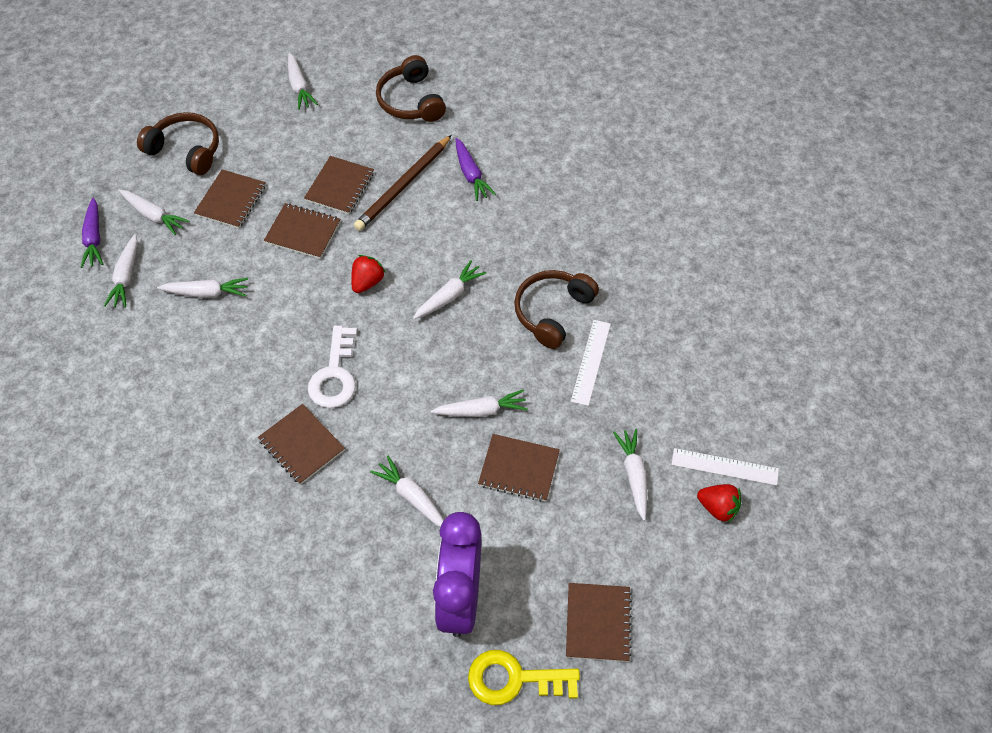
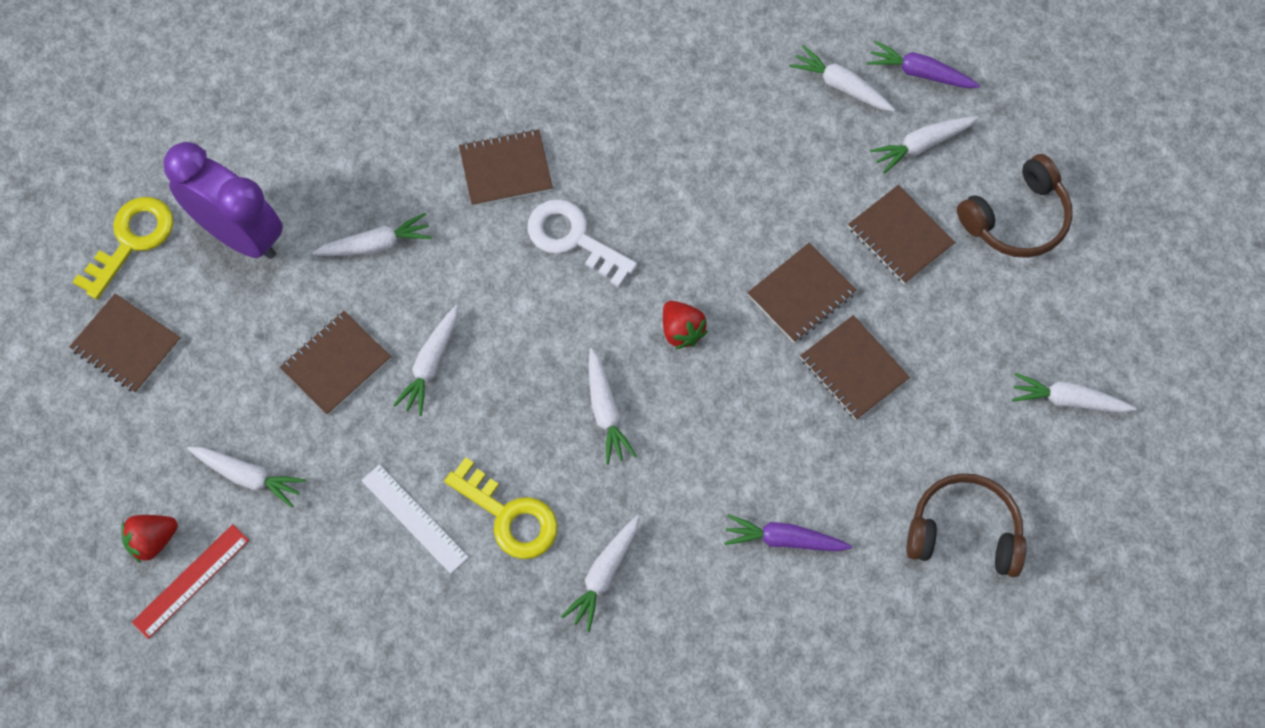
camera: 120 degrees right, 10 degrees up
(206, 293) = (768, 156): white carrot -> white carrot (604, 575)
(404, 185) = (813, 446): brown pencil -> none
(552, 312) = (509, 516): brown headphones -> yellow key
(724, 467) = (191, 581): white ruler -> red ruler

